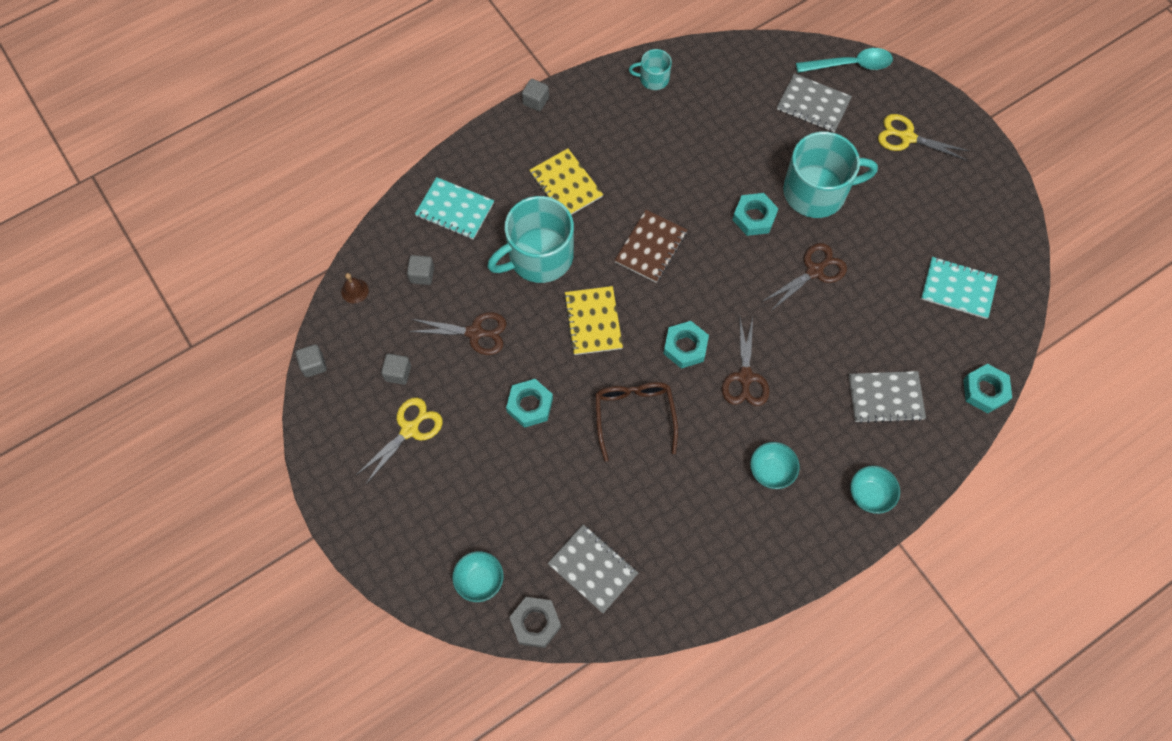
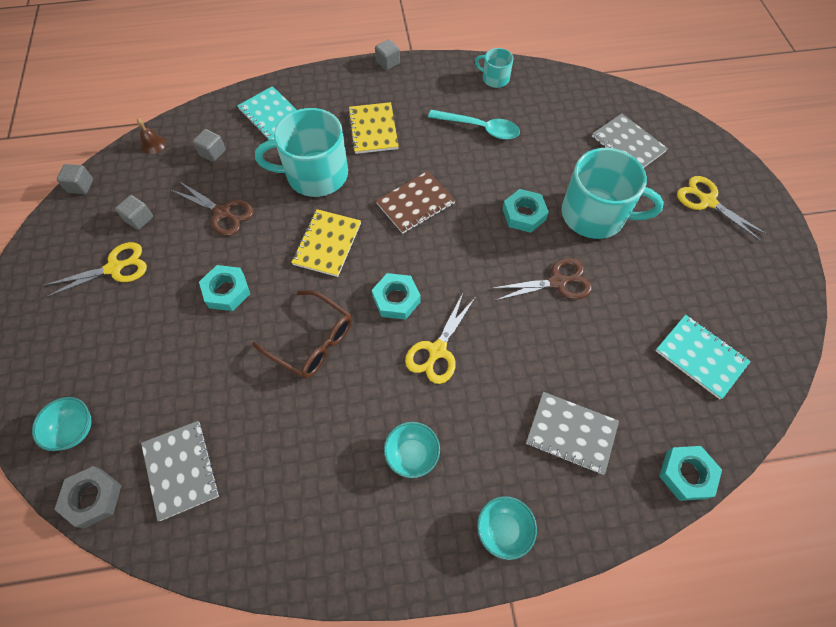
camera: 25 degrees right, 5 degrees down
(634, 416) = (312, 341): brown glasses -> brown glasses turned 105 degrees clockwise
(745, 377) = (437, 350): brown scissors -> yellow scissors
(850, 65) = (679, 125): turquoise spoon -> turquoise spoon (480, 128)

